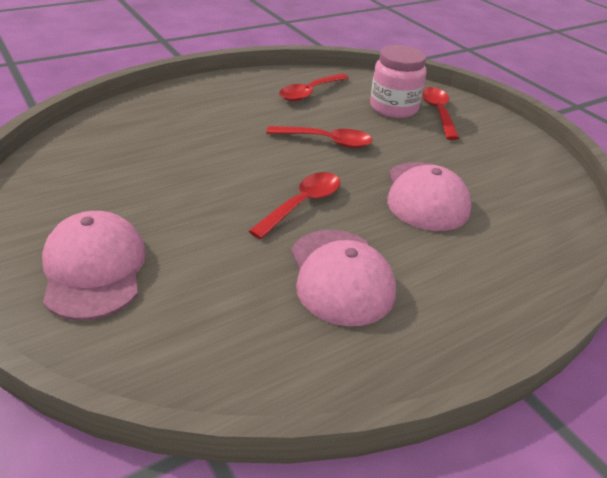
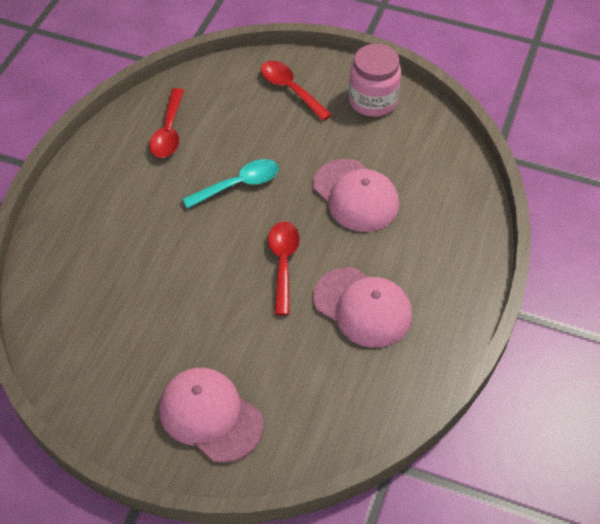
camera: 35 degrees left, 15 degrees up
(326, 141) = (238, 185): red spoon -> turquoise spoon
(393, 108) = (252, 106): pink jar -> pink jar (373, 101)

